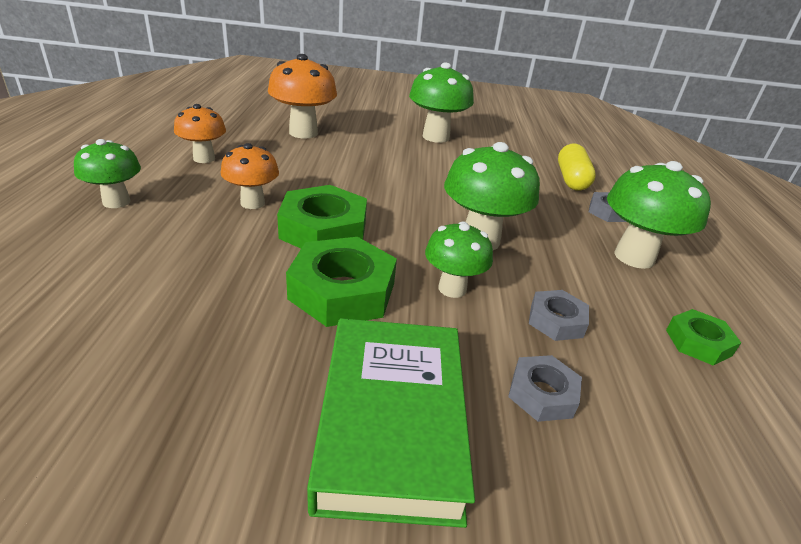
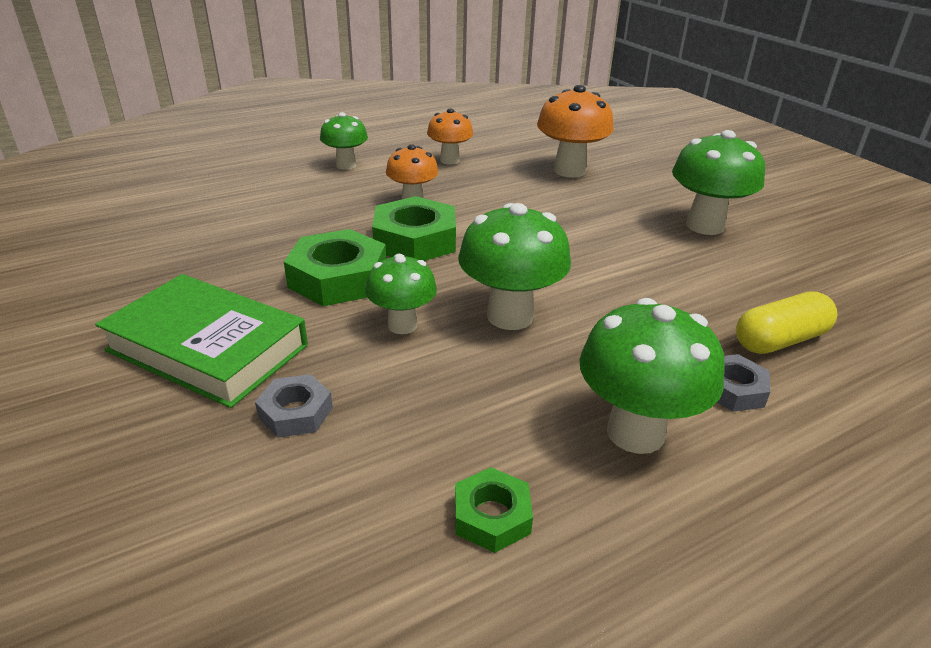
camera: 60 degrees right, 0 degrees up
(392, 421) = (207, 348): green book -> green book turned 60 degrees clockwise
(556, 321) = (417, 397): grey nut -> none

